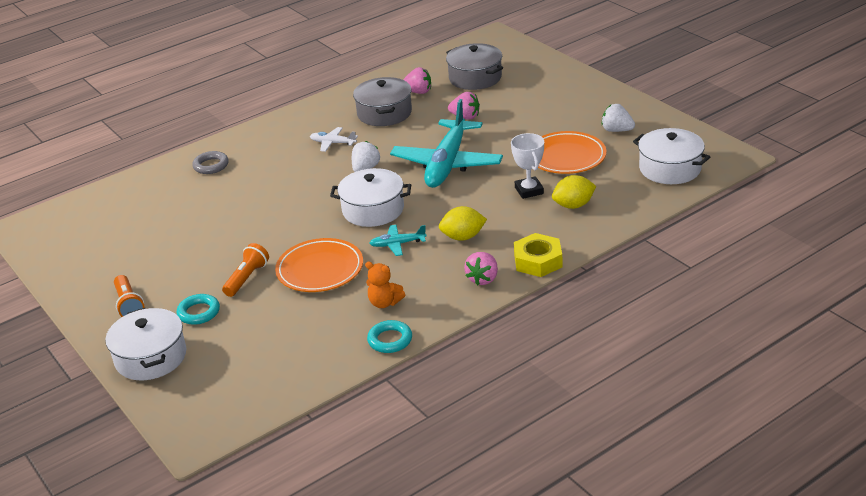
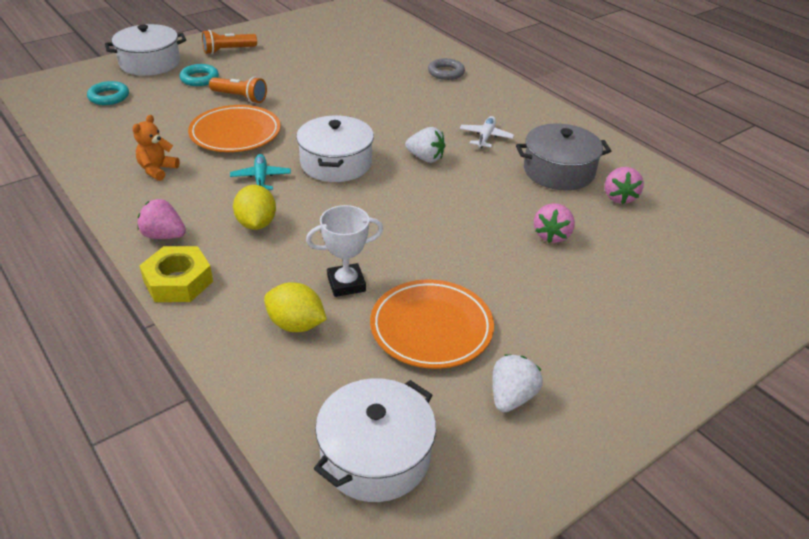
camera: 85 degrees right, 5 degrees up
(390, 340) = (93, 173): turquoise ring -> turquoise ring (109, 97)
(447, 164) = (427, 217): turquoise plane -> none
(475, 78) = (671, 248): grey pot -> none
(573, 205) = (296, 325): yellow lemon -> yellow lemon turned 45 degrees counterclockwise

